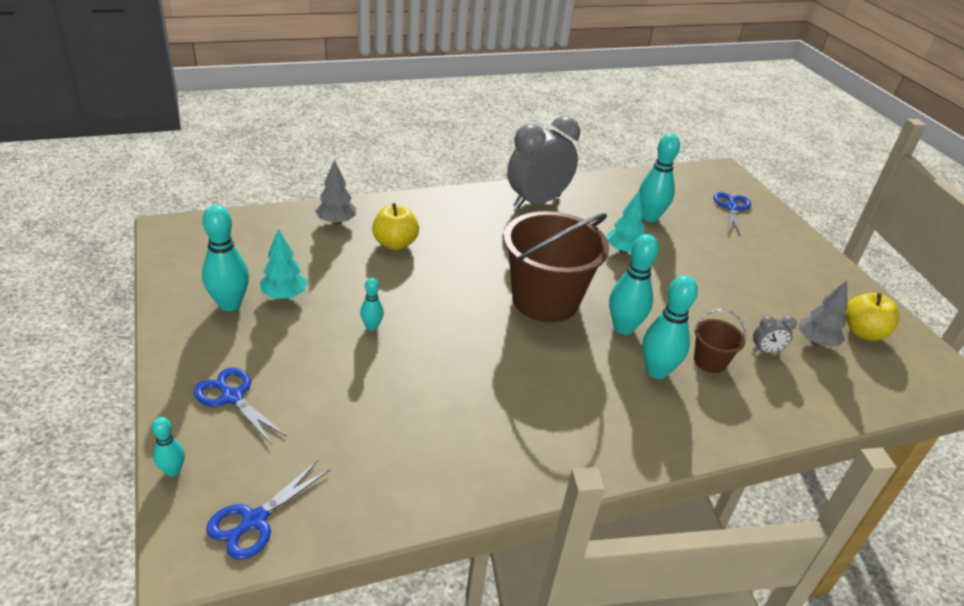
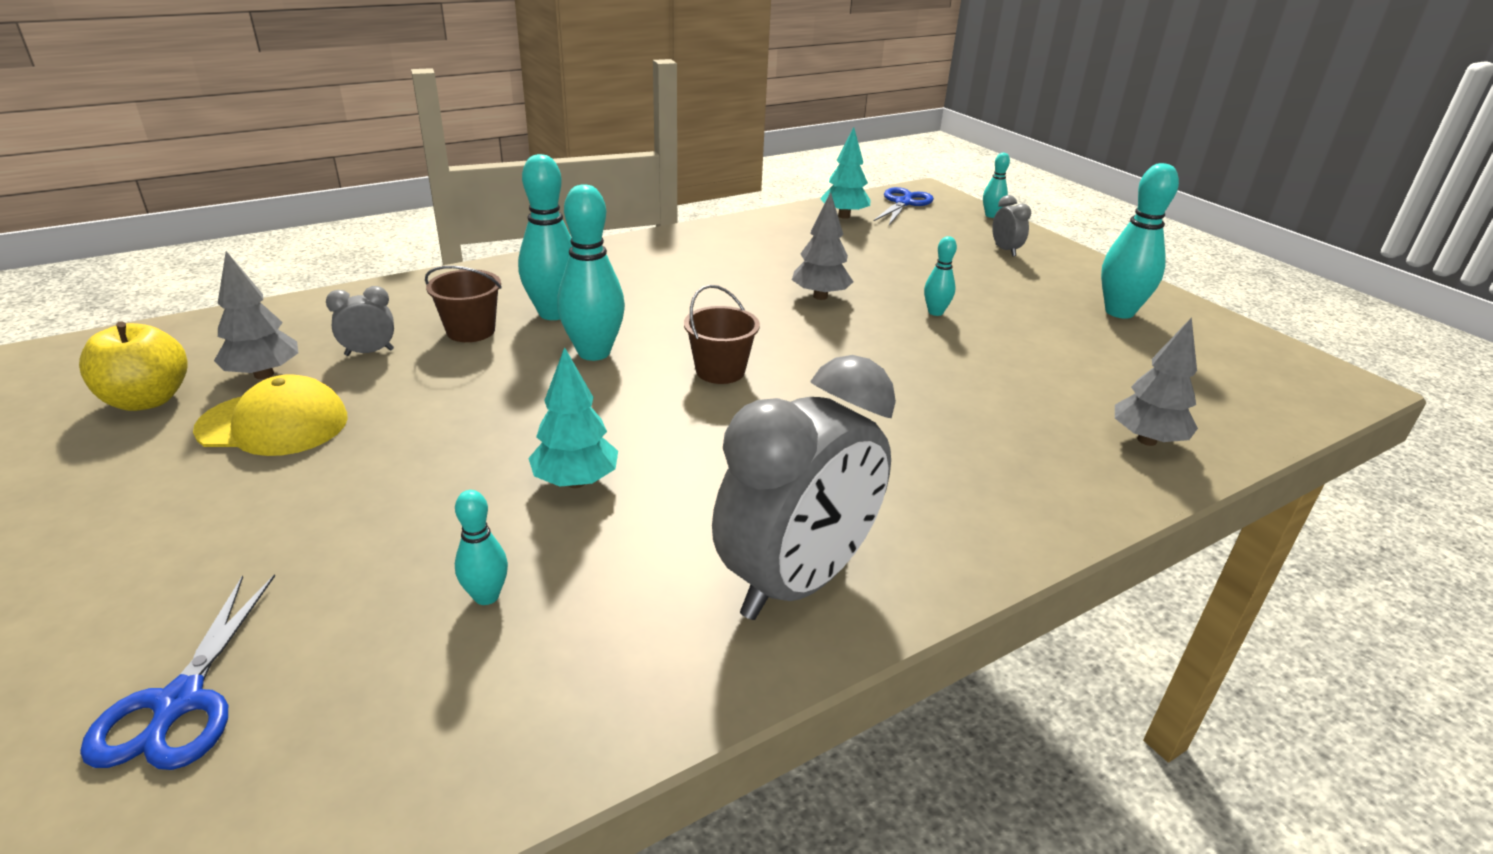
camera: 170 degrees right, 5 degrees down
(232, 397) = (1005, 250): blue scissors -> grey clock
(284, 296) = (1073, 328): turquoise tree -> turquoise tree (844, 216)
(395, 244) = (1011, 418): yellow apple -> none
(450, 358) = (820, 296): none -> grey tree
(545, 300) = (720, 371): brown bucket -> brown bucket, size x0.45
(649, 217) = (486, 596): turquoise bowling pin -> turquoise bowling pin, size x0.52
(782, 305) = (273, 424): none -> yellow cap

